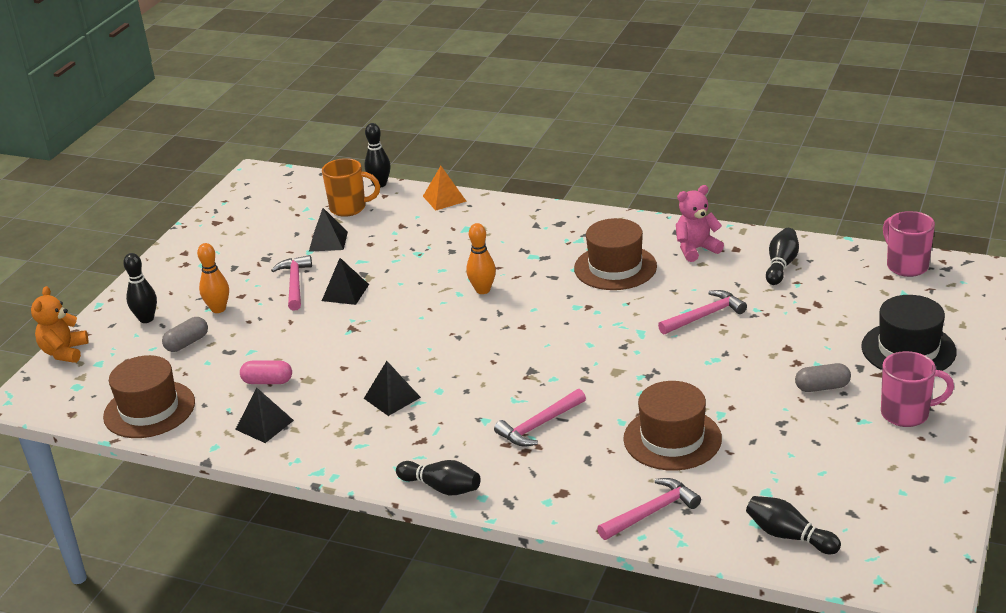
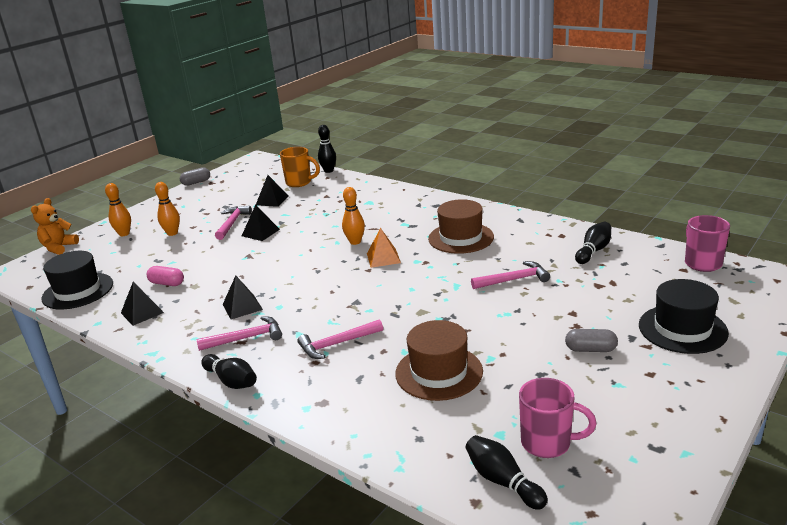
camera: 15 degrees right, 5 degrees down
(146, 319) = (124, 234): black bowling pin -> orange bowling pin
(149, 409) = (78, 291): brown hat -> black hat
(187, 343) = (136, 251): grey capsule -> grey capsule (196, 182)
(444, 198) = (365, 183): orange pyramid -> orange pyramid (383, 258)
(651, 512) = (388, 433): pink hammer -> pink hammer (246, 338)
(696, 249) = (529, 232): pink teddy bear -> none
(907, 414) = (662, 385): pink mug -> pink mug (547, 443)

